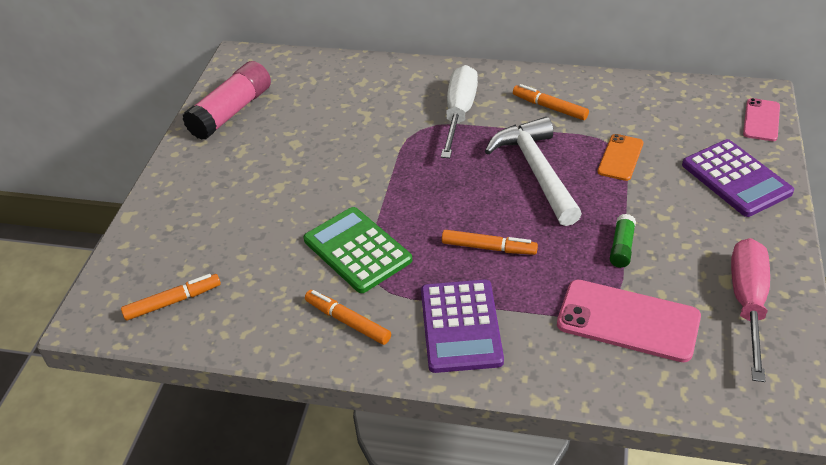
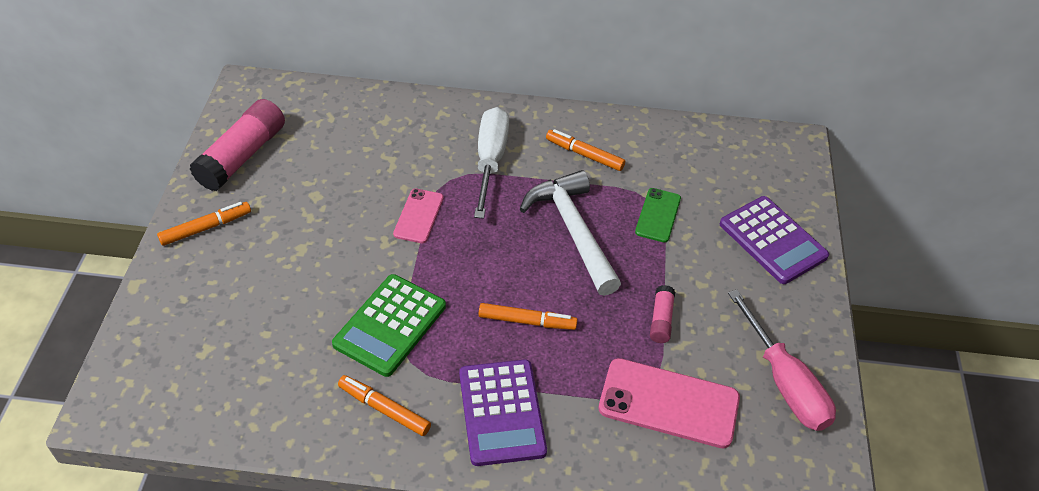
camera: 10 degrees left, 5 degrees up
(173, 302) = (194, 389): orange marker -> orange marker (206, 228)
(357, 250) = (390, 325): green calculator -> green calculator turned 105 degrees counterclockwise
(620, 157) = (658, 215): orange phone -> green phone
(621, 247) = (661, 320): green glue stick -> pink glue stick
(747, 303) = (784, 382): pink screwdriver -> pink screwdriver turned 150 degrees clockwise
(761, 120) = (797, 172): pink phone -> pink phone (418, 216)

